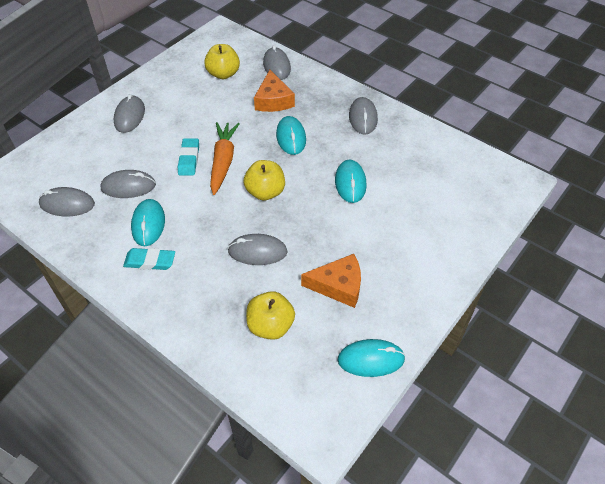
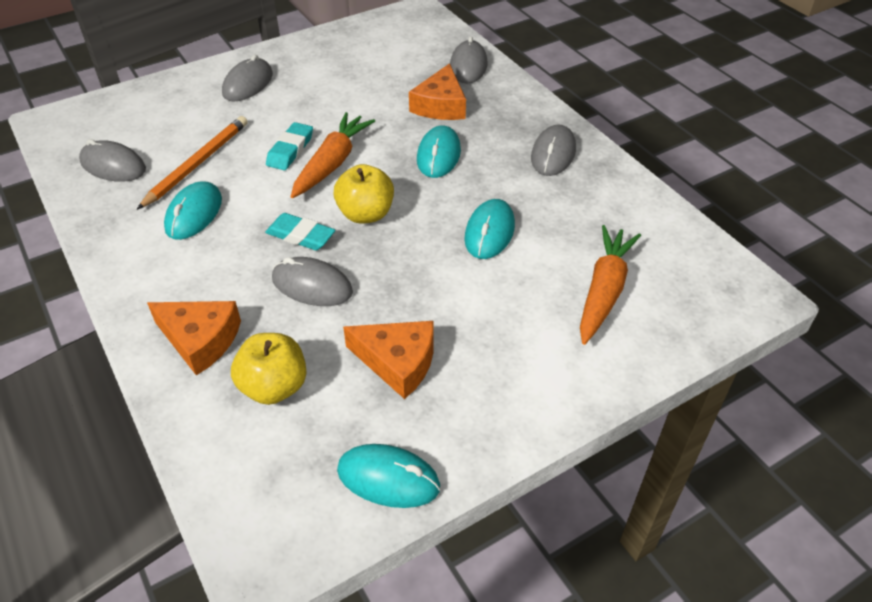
camera: 20 degrees right, 5 degrees down
(128, 186) = (197, 164): grey mouse -> orange pencil
(150, 261) = (168, 259): turquoise eraser -> turquoise eraser (300, 236)
(205, 310) = (200, 340): none -> orange cheese
(223, 74) = (393, 61): yellow apple -> none
(436, 202) = (604, 291): none -> orange carrot

